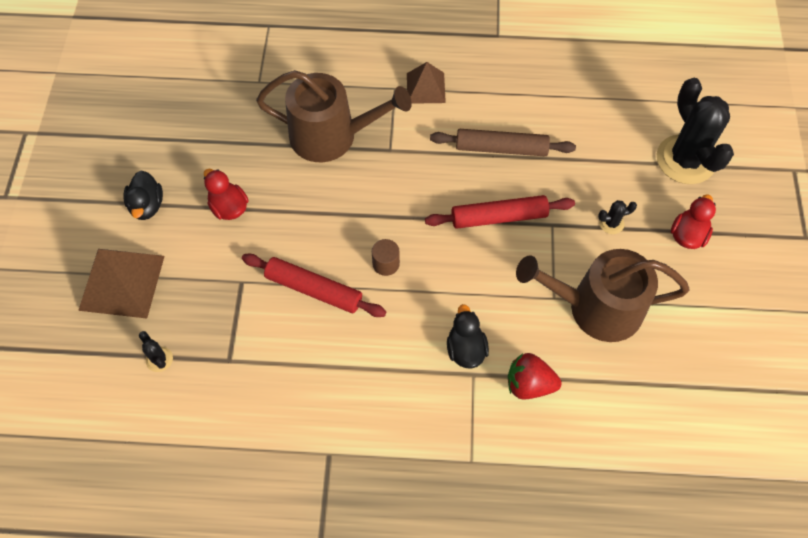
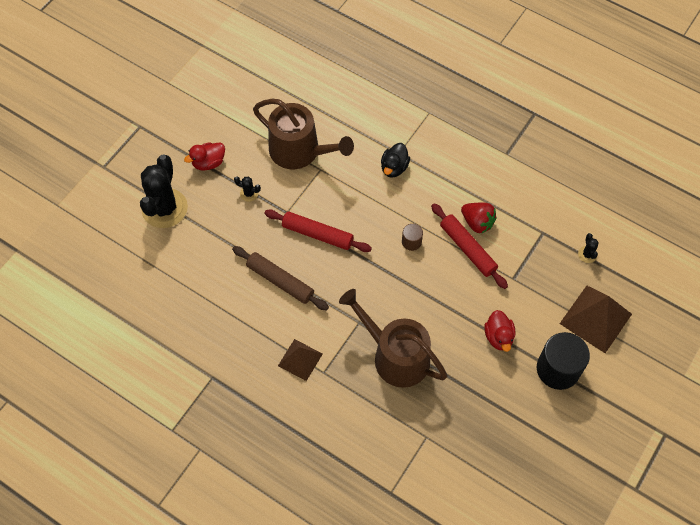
camera: 150 degrees left, 0 degrees up
(147, 206) = (558, 369): black duck -> black cylinder
(529, 384) = (370, 132): red strawberry -> red strawberry (477, 223)

